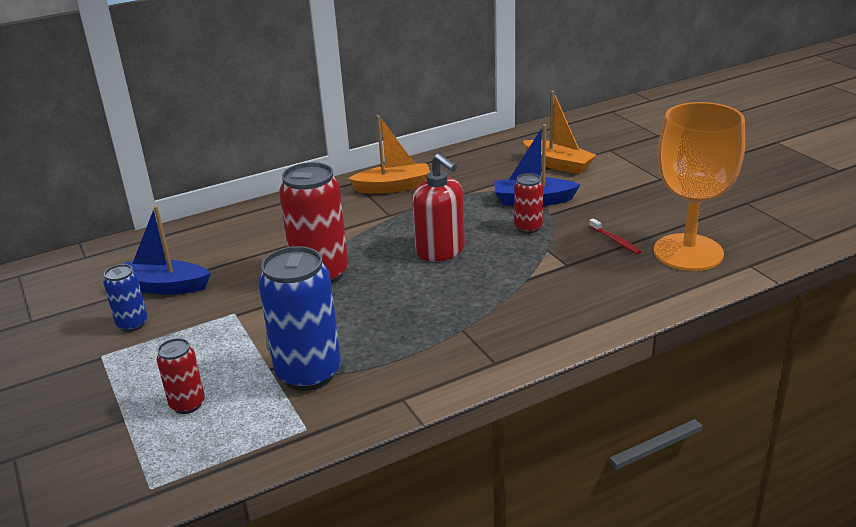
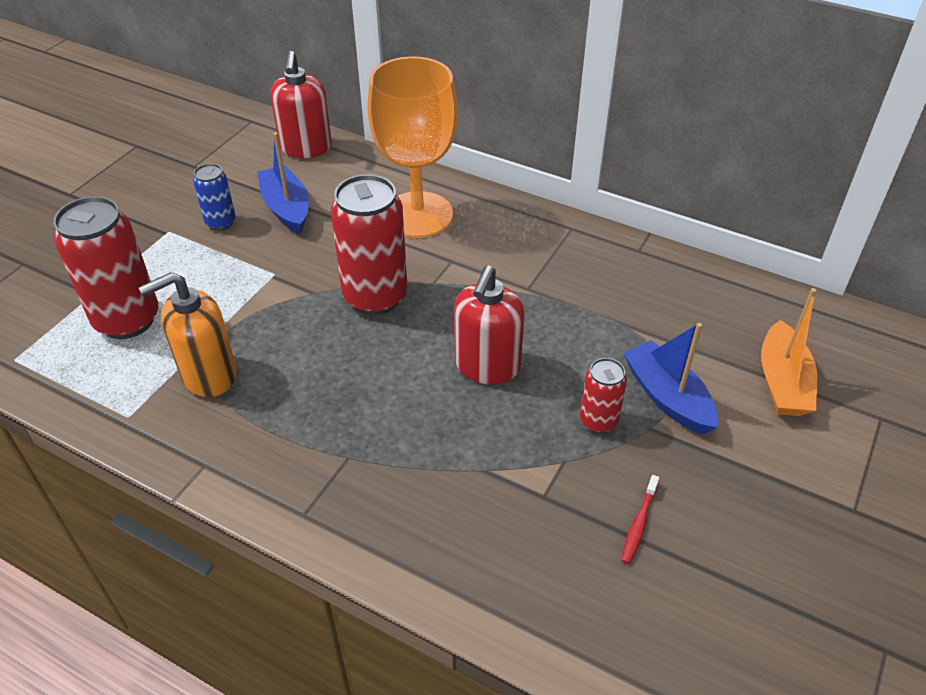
camera: 55 degrees right, 15 degrees up
(102, 258) = (306, 148): none -> red soap dispenser
(187, 404) = (127, 320): red can -> red can, size x1.91
(308, 373) = (208, 375): blue can -> orange soap dispenser
(393, 187) = (588, 263): orange boat -> none
(688, 252) = (674, 621): orange goblet -> orange goblet (417, 215)

